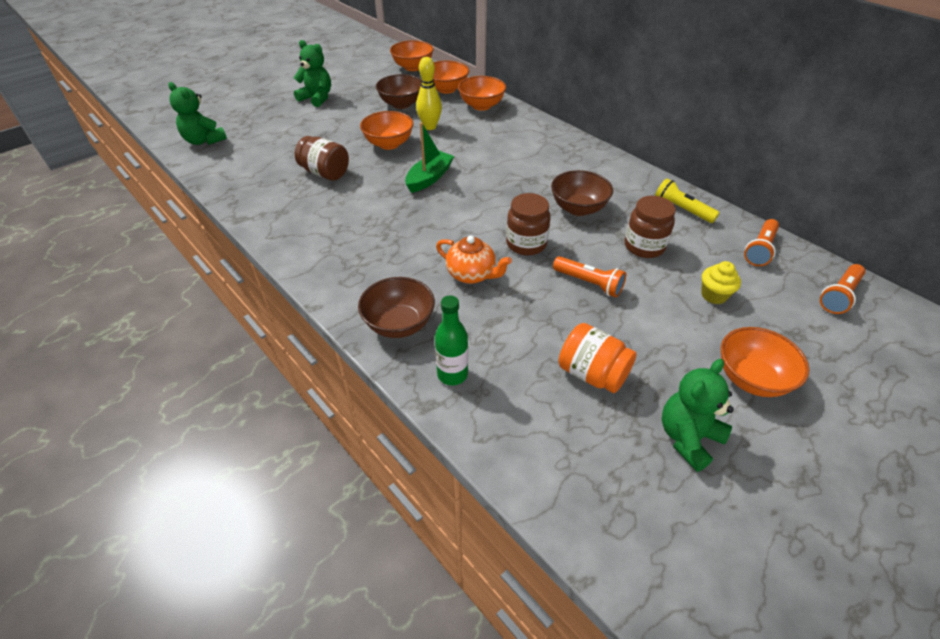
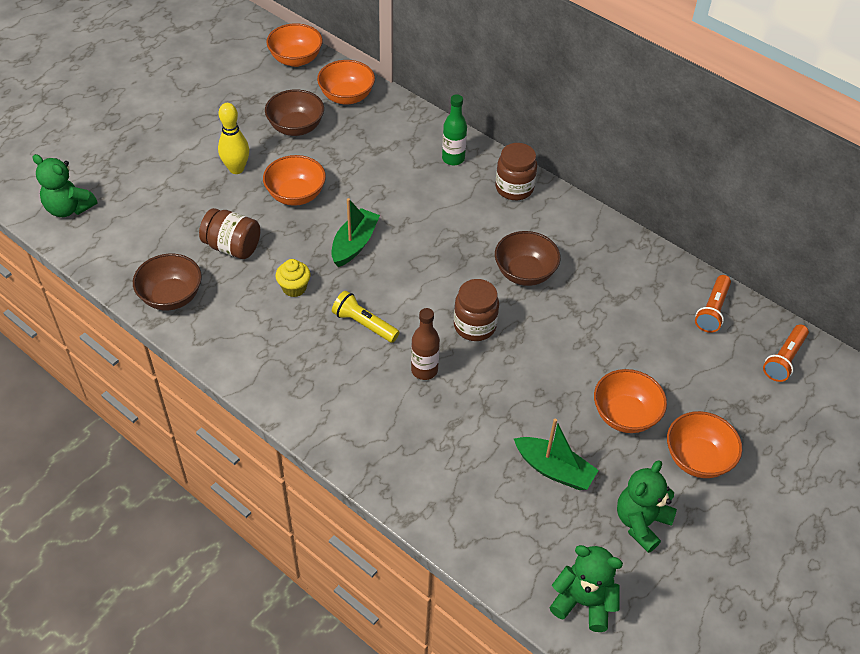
camera: 10 degrees left, 5 degrees up
(317, 98) = (187, 125): green teddy bear -> green teddy bear (583, 602)
(399, 324) = (362, 436): brown bowl -> brown bowl (171, 297)
(430, 127) = (339, 163): yellow bowling pin -> yellow bowling pin (236, 169)
(452, 374) = (424, 485): green bottle -> green bottle (453, 159)
(472, 274) = (424, 370): orange teapot -> brown bottle
(481, 106) = (395, 123): orange bowl -> orange bowl (625, 415)
(589, 283) = (543, 369): orange flashlight -> none
(592, 374) = (554, 469): orange jar -> green boat
(644, 246) = (596, 317): brown jar -> brown jar (514, 188)
(681, 210) = (634, 265): yellow flashlight -> yellow flashlight (364, 324)
(714, 295) = (665, 371): yellow cupcake -> yellow cupcake (294, 288)

